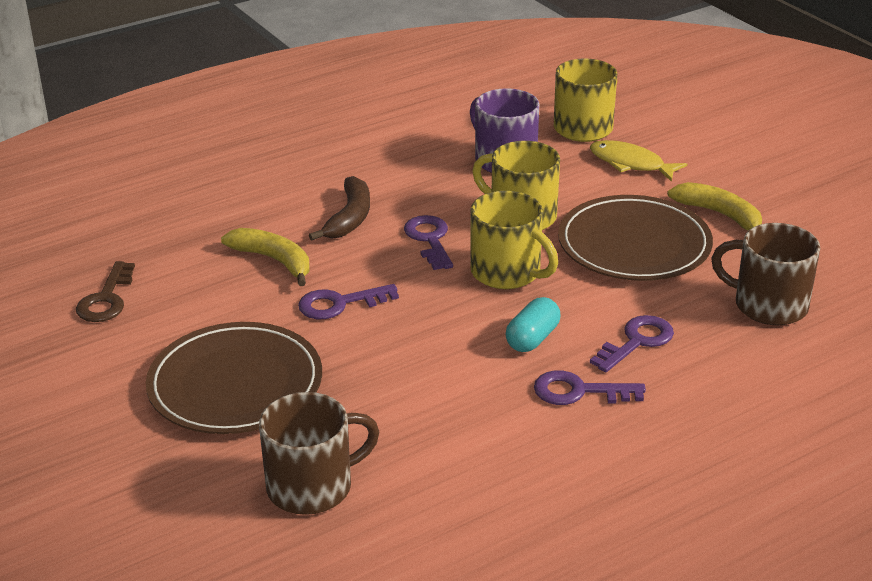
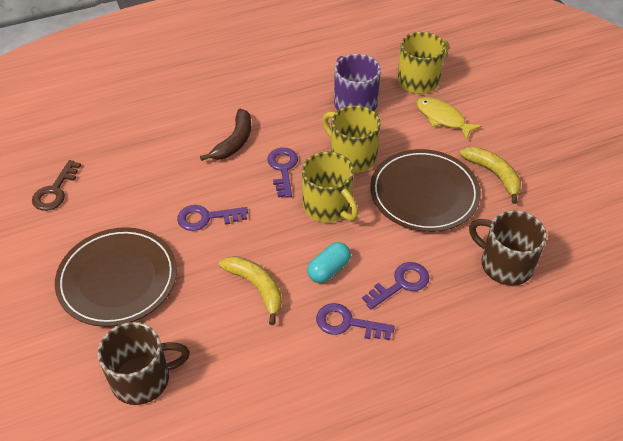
camera: 10 degrees right, 15 degrees up
(274, 260) = (173, 172): yellow banana -> yellow banana (256, 287)

